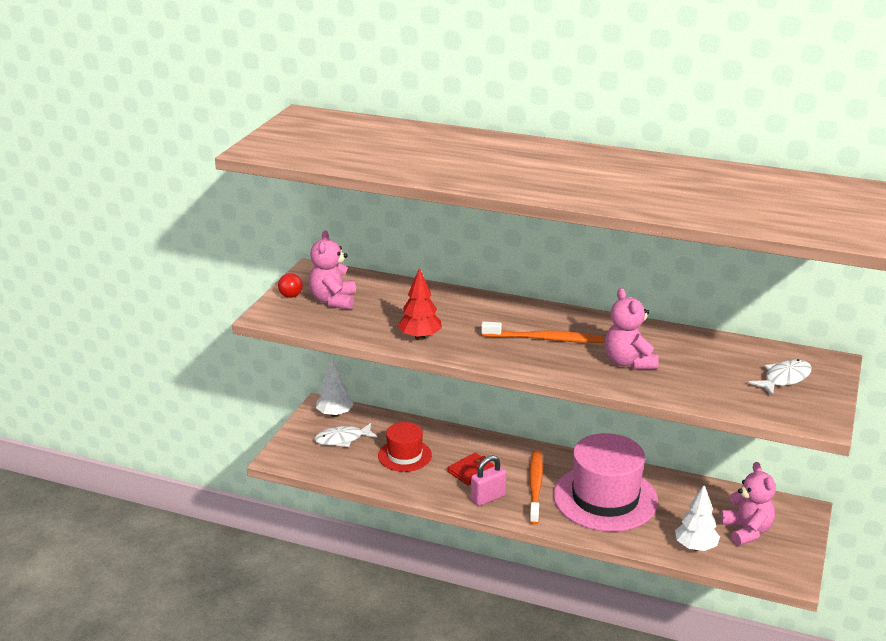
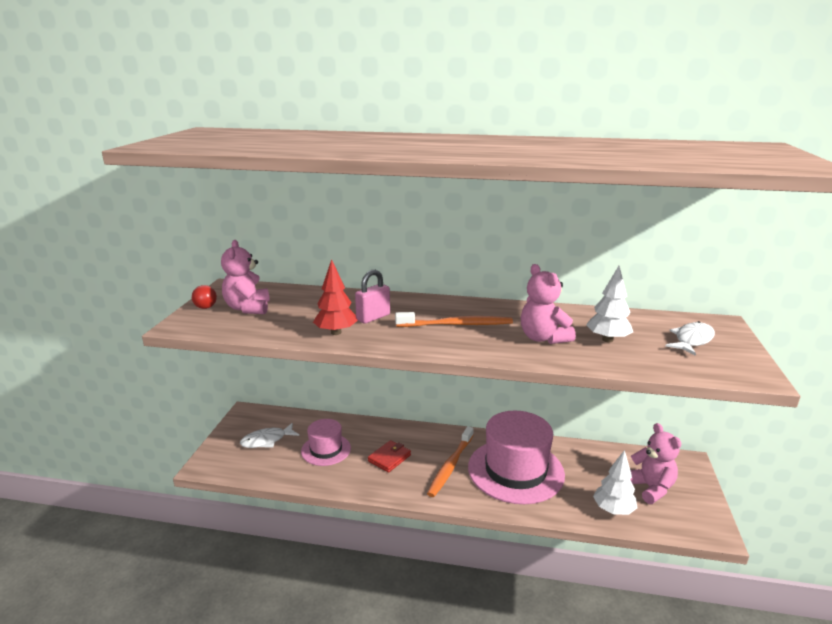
camera: 10 degrees left, 5 degrees down
(335, 414) = (259, 418): white tree -> white tree (607, 339)
(404, 455) = (326, 450): red hat -> pink hat
(488, 498) = (409, 483): pink padlock -> pink padlock (373, 317)
(535, 486) = (450, 466): orange toothbrush -> orange toothbrush turned 150 degrees counterclockwise

